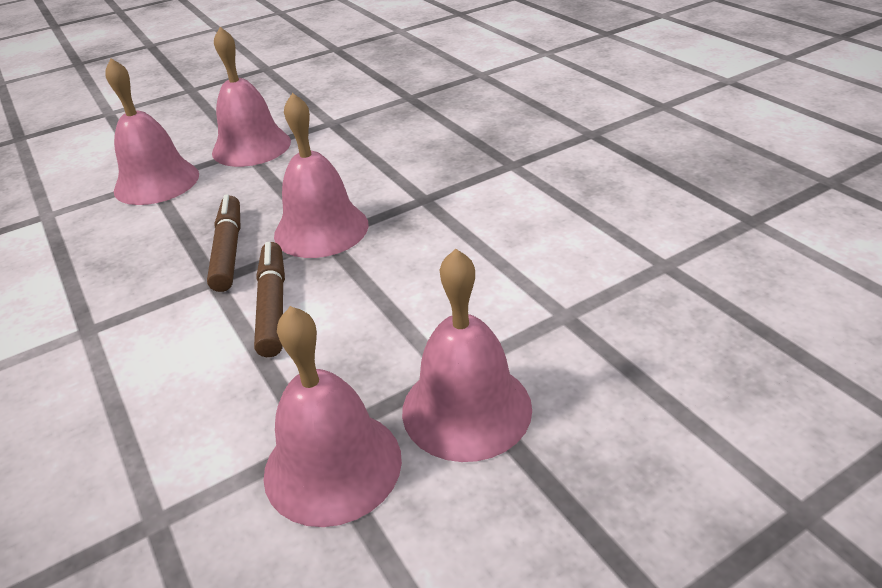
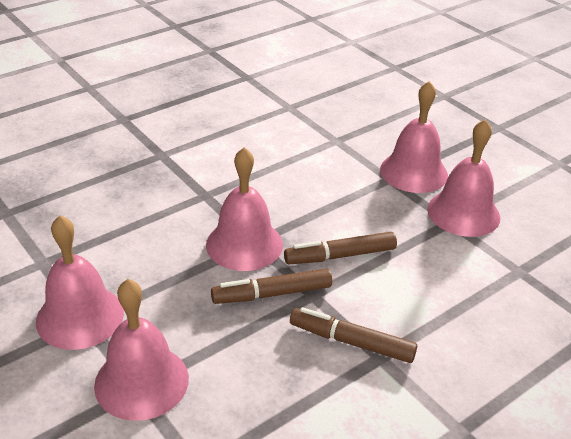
camera: 100 degrees left, 0 degrees up
(123, 308) = (351, 342): none -> brown marker

